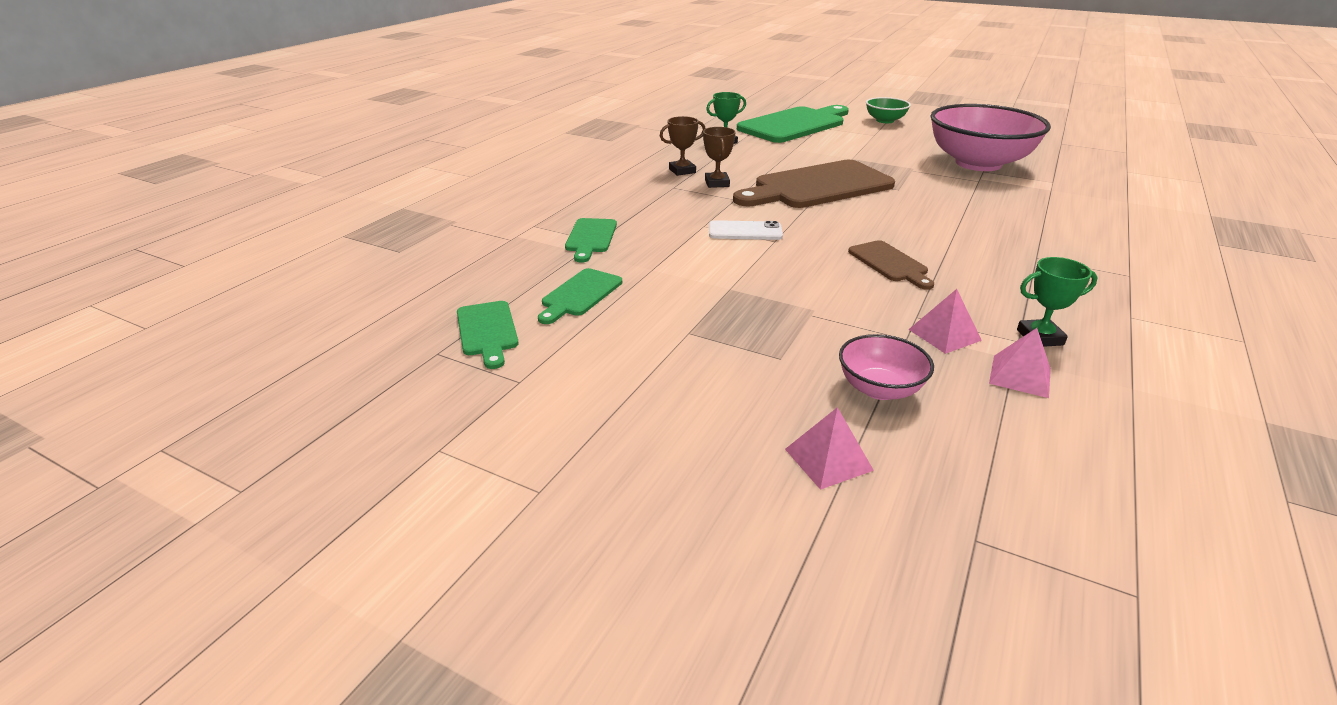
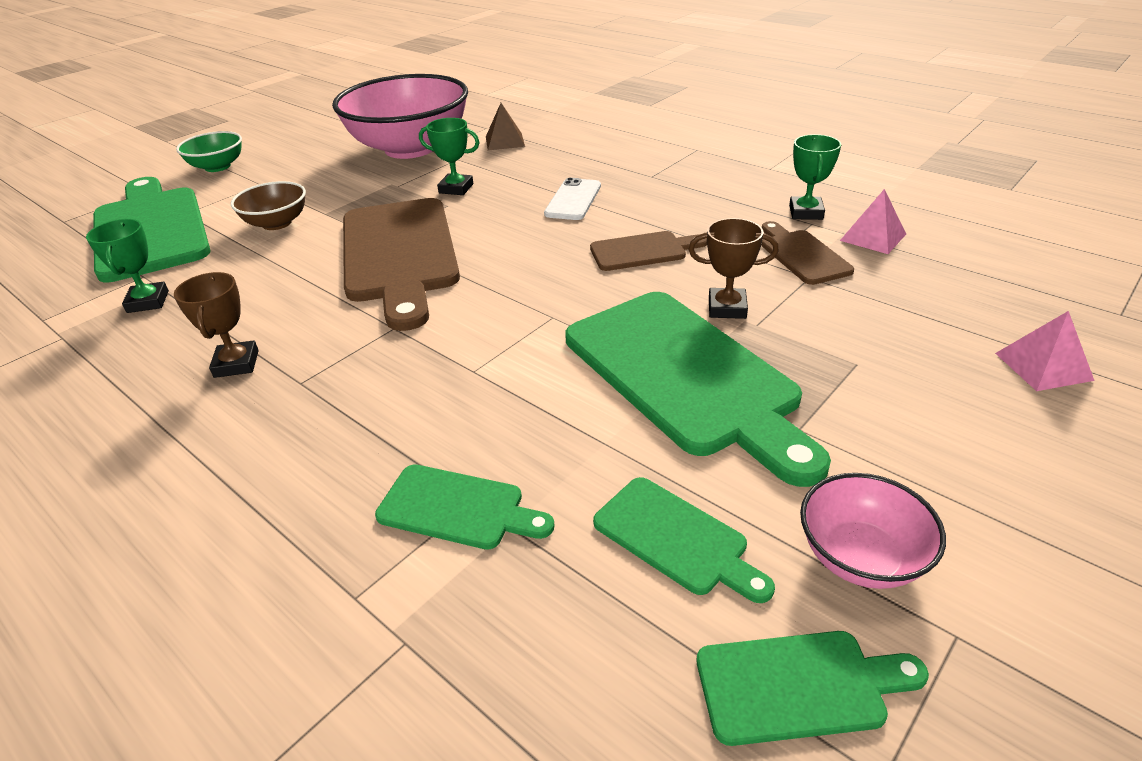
camera: 75 degrees left, 5 degrees up
(717, 183) = (320, 335): brown trophy -> brown trophy (727, 308)
(730, 290) = (686, 375): none -> green cutting board
(745, 231) = (512, 336): white phone -> white phone (573, 200)
(828, 149) = (277, 223): none -> brown bowl
(879, 389) = (909, 312): pink bowl -> pink bowl (860, 557)
(927, 188) = (456, 188): none -> green trophy
(944, 335) = (802, 255): pink pyramid -> brown cutting board
(1034, 192) = (505, 141): none -> brown pyramid

